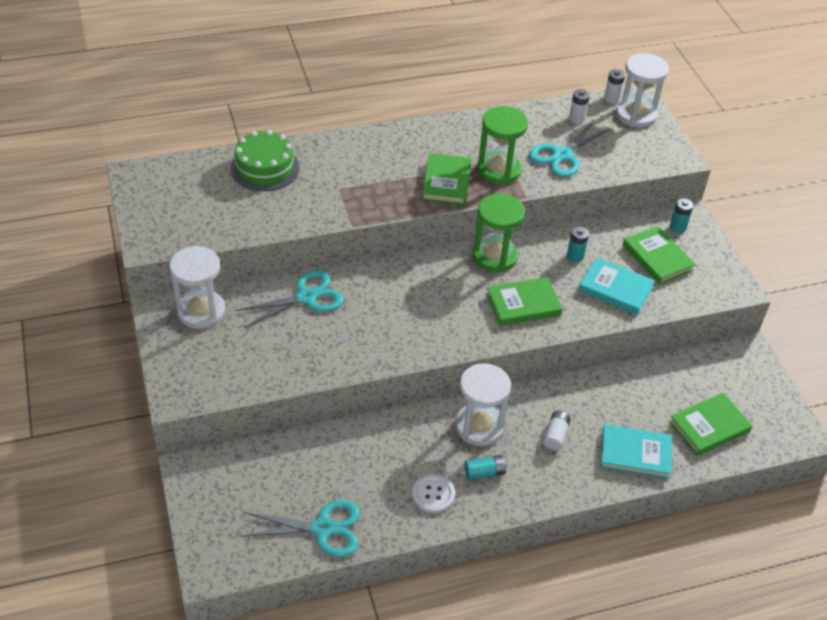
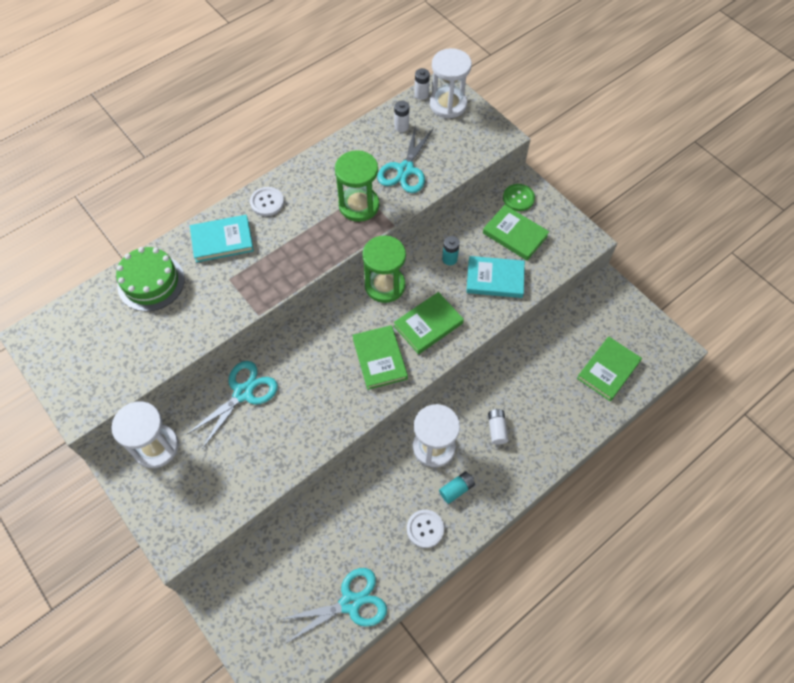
camera: 20 degrees left, 15 degrees up
(408, 139) = (267, 202): none -> white button
(446, 182) = (320, 235): green book -> green book (380, 359)
(635, 454) = (564, 420): turquoise book -> turquoise book (222, 240)
(677, 227) = (518, 198): turquoise battery -> green button

